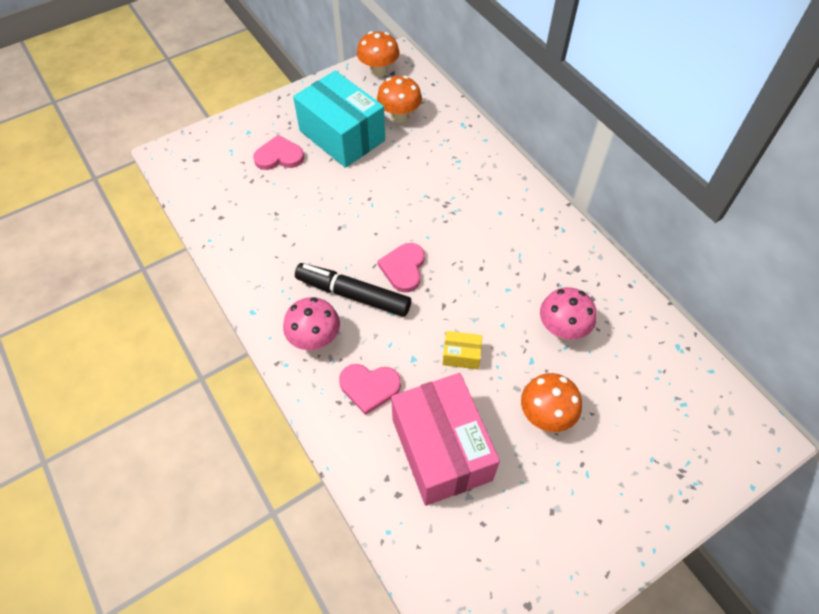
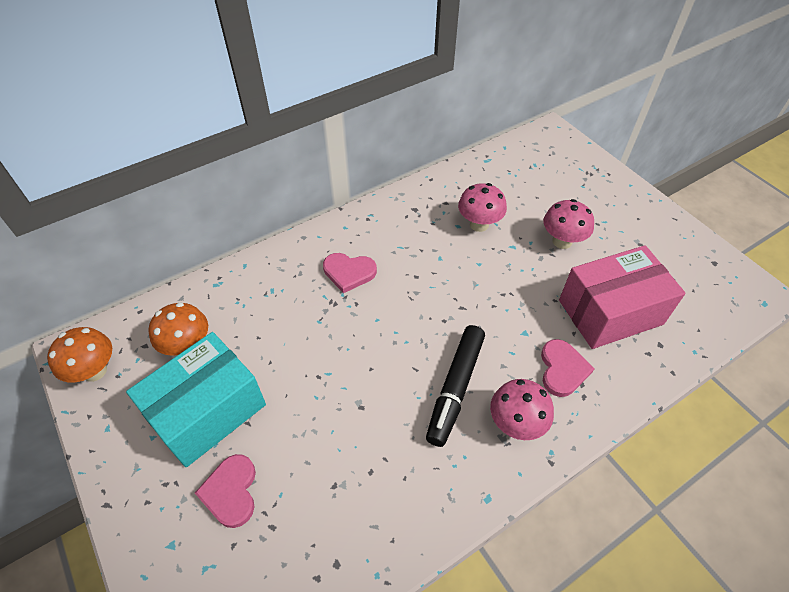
camera: 90 degrees left, 5 degrees down
(403, 268) = (418, 341): pink heart -> pink heart (349, 272)
(461, 355) = (515, 295): yellow box -> none
(545, 415) = (562, 241): orange mushroom -> pink mushroom

